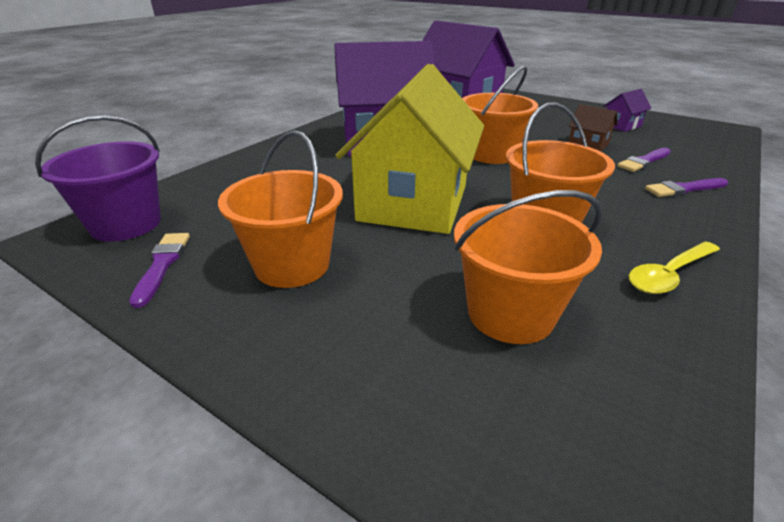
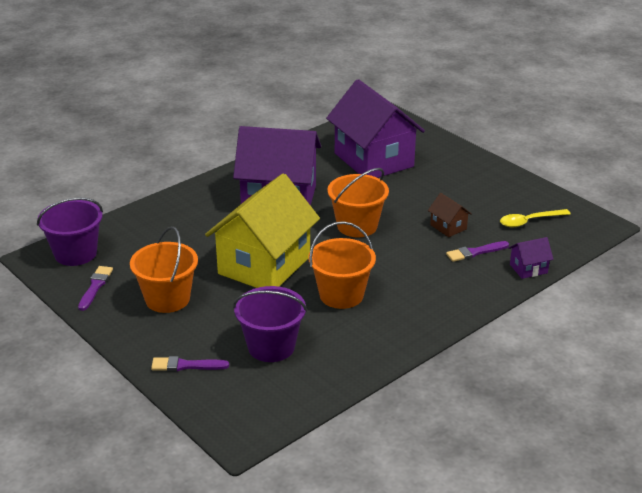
camera: 15 degrees right, 0 degrees up
(510, 313) = (271, 346): orange bucket -> purple bucket
(621, 125) = (507, 206): purple house -> purple house (528, 269)
(668, 275) = (382, 342): yellow spoon -> yellow spoon (529, 221)
(684, 189) = (473, 284): purple brush -> purple brush (186, 365)

